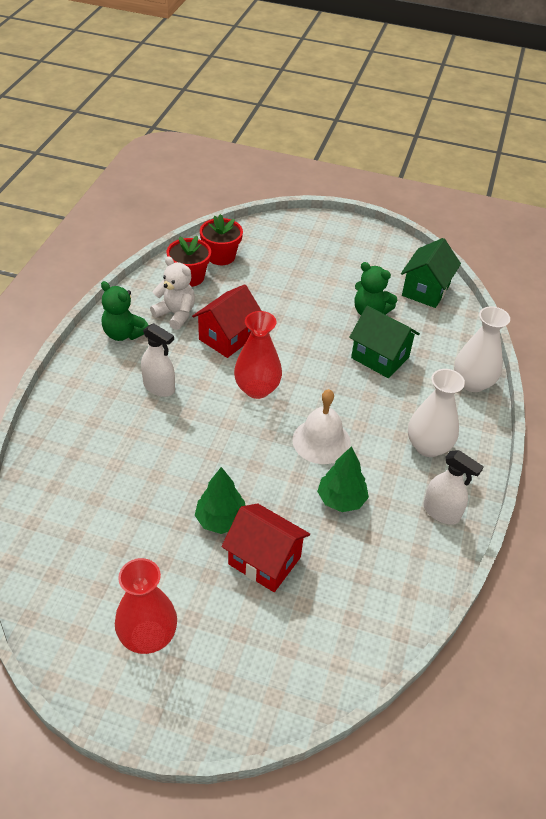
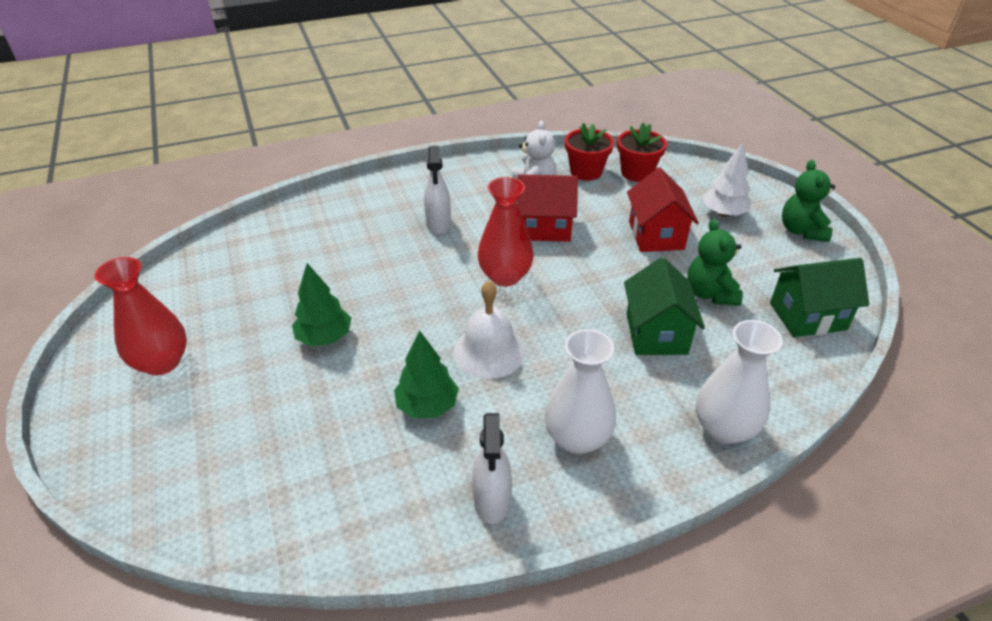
camera: 55 degrees right, 5 degrees down
(124, 333) = (475, 177): green teddy bear -> green teddy bear (801, 231)
(264, 560) = (301, 391): red house -> red house (656, 235)
(307, 253) = (723, 213): none -> white tree

